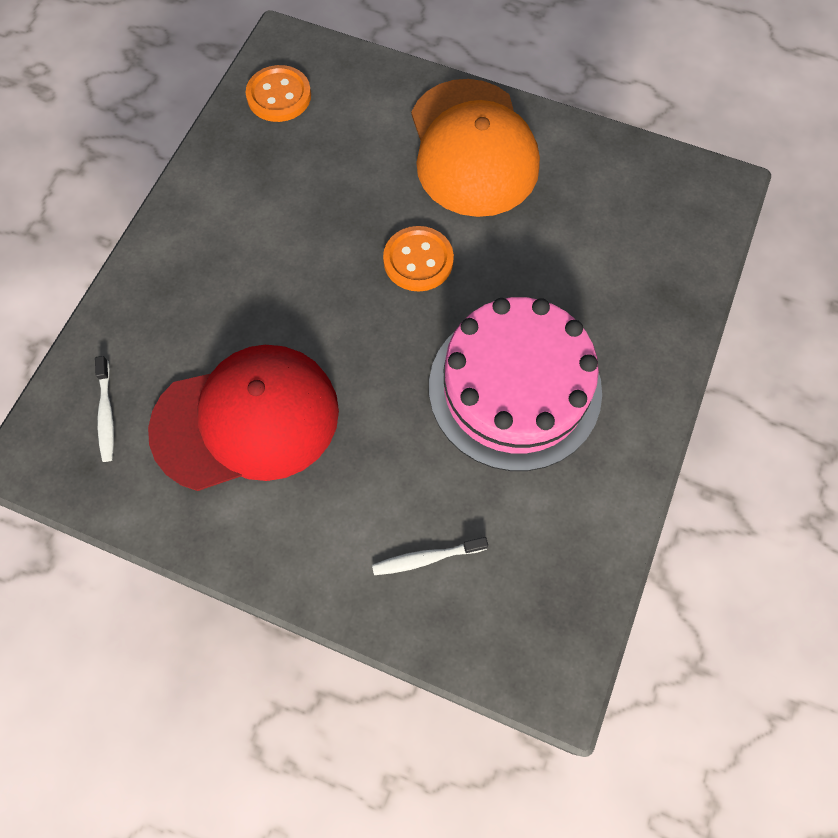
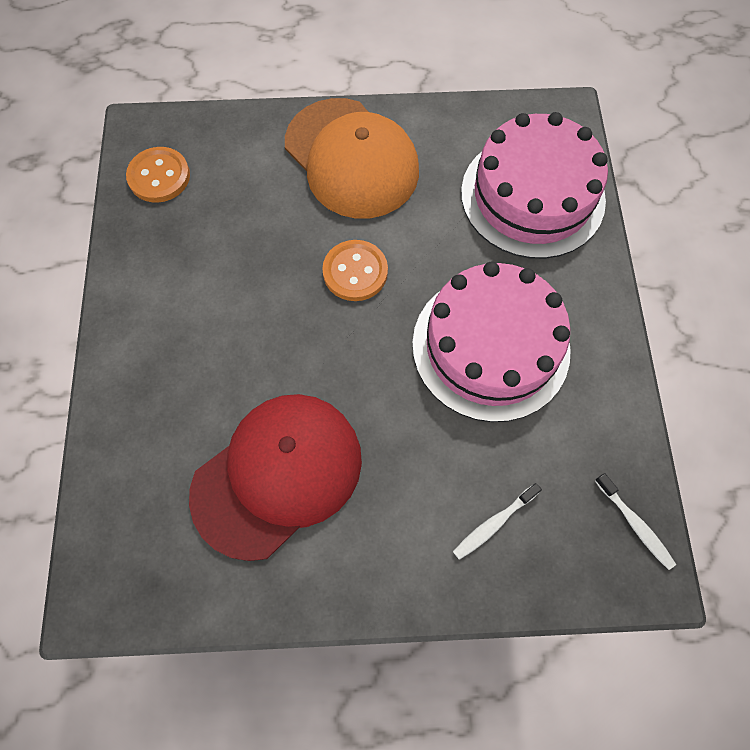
camera: 25 degrees left, 0 degrees up
(106, 414) = (146, 528): white toothbrush -> white toothbrush (635, 524)
(639, 257) = (532, 196): none -> pink cake

